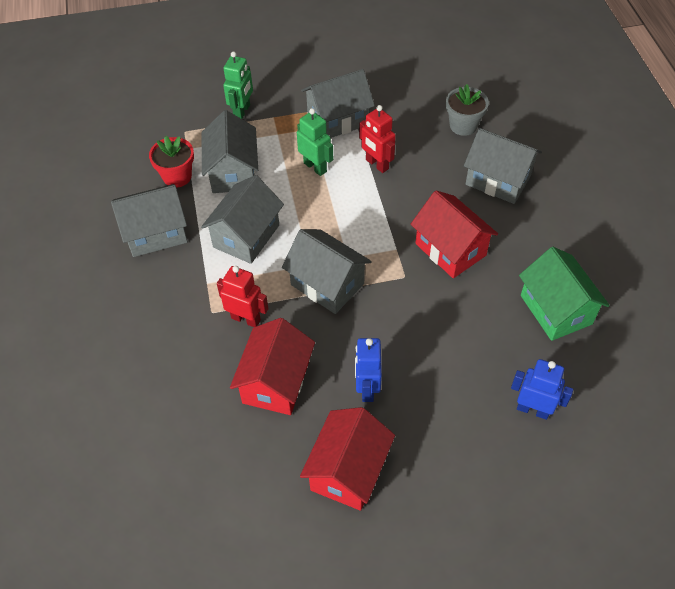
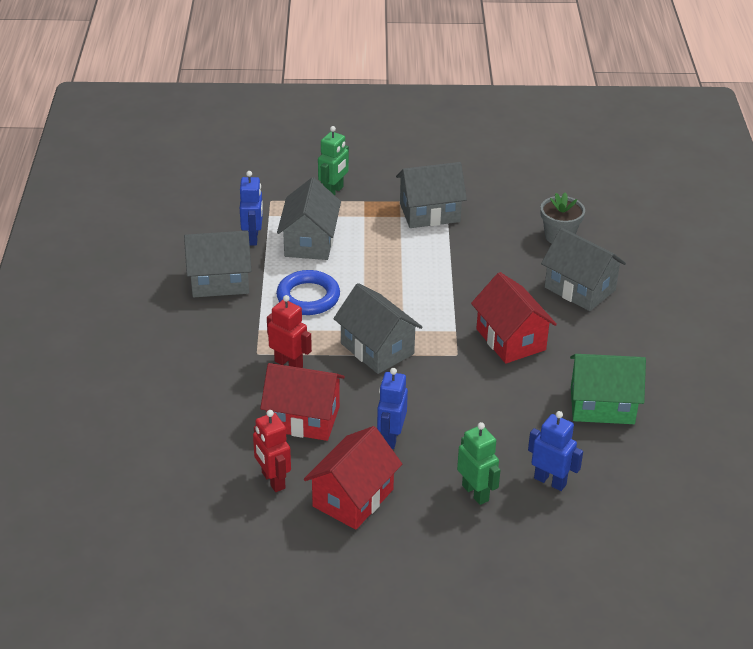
camera: 10 degrees right, 15 degrees down
(177, 176) = (253, 237): red flower pot -> blue robot
(246, 236) = (308, 297): grey house -> blue ring
(276, 382) = (303, 418): red house -> red house turned 75 degrees clockwise
(315, 167) = (394, 250): green robot -> green robot (475, 493)
(377, 164) = (458, 257): red robot -> red robot (273, 480)
(556, 309) = (602, 405): green house -> green house turned 75 degrees counterclockwise

